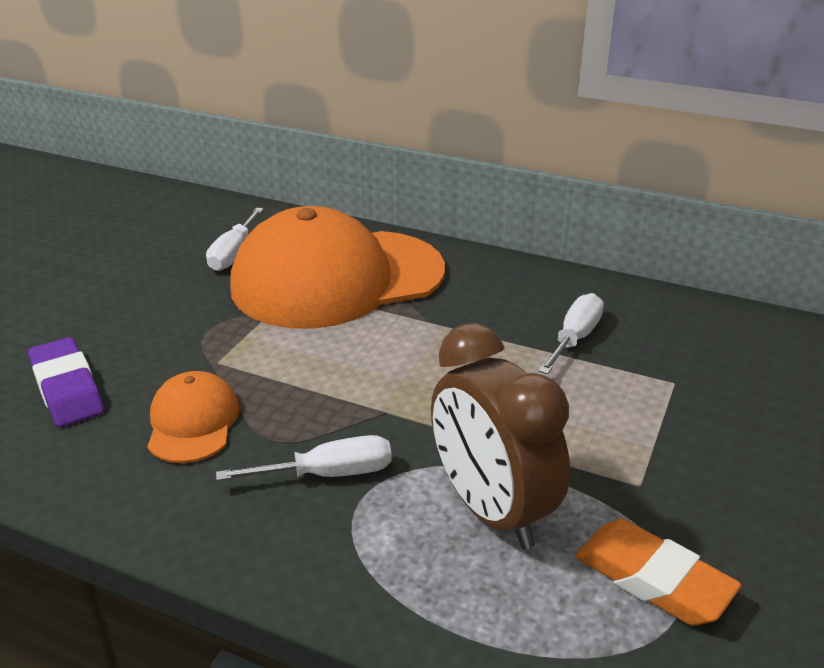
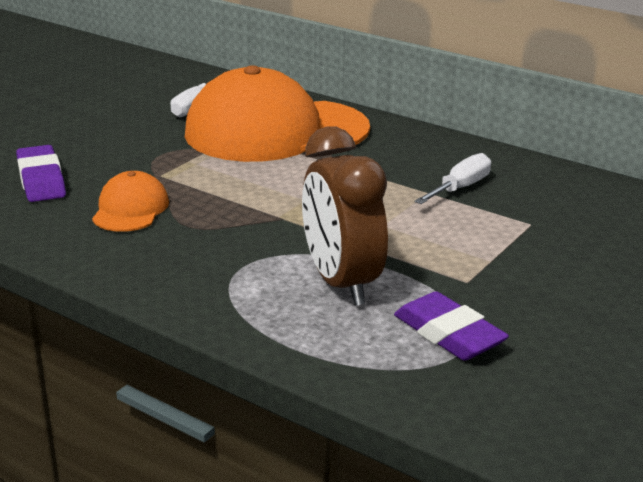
camera: 10 degrees right, 5 degrees down
(328, 474) = (223, 249): white screwdriver -> none
(653, 579) = (448, 334): orange eraser -> purple eraser

